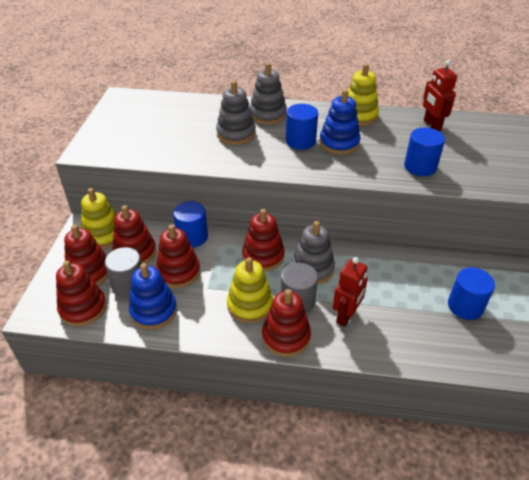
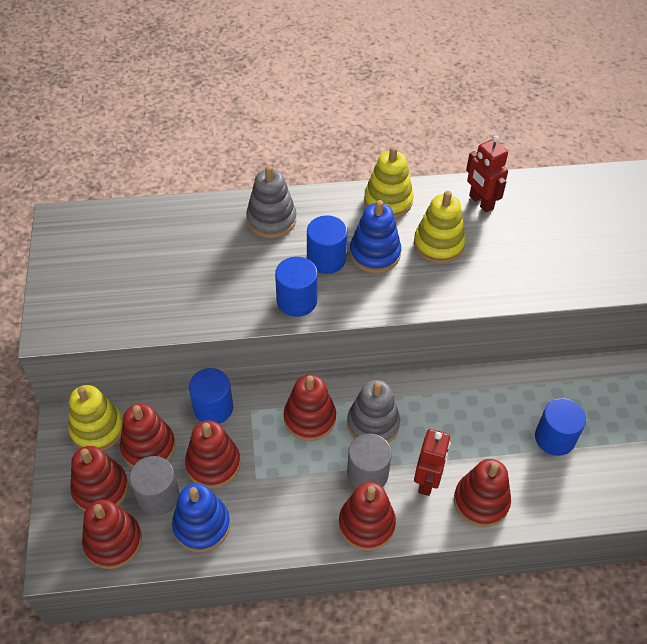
camera: 15 degrees left, 10 degrees up
(236, 134) = (240, 261): grey stacking toy -> none
(250, 305) = (314, 491): yellow stacking toy -> yellow stacking toy (438, 244)
(389, 340) = (481, 501): none -> red stacking toy
(420, 167) = (480, 275): blue cylinder -> blue cylinder (297, 301)

